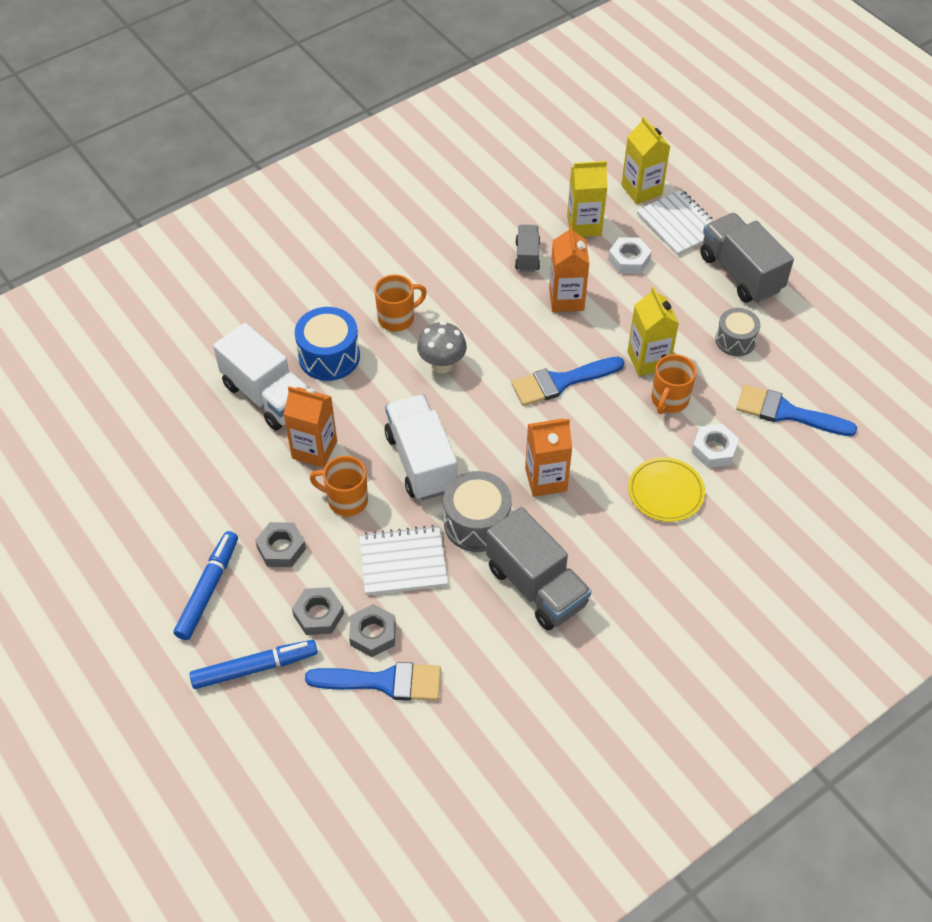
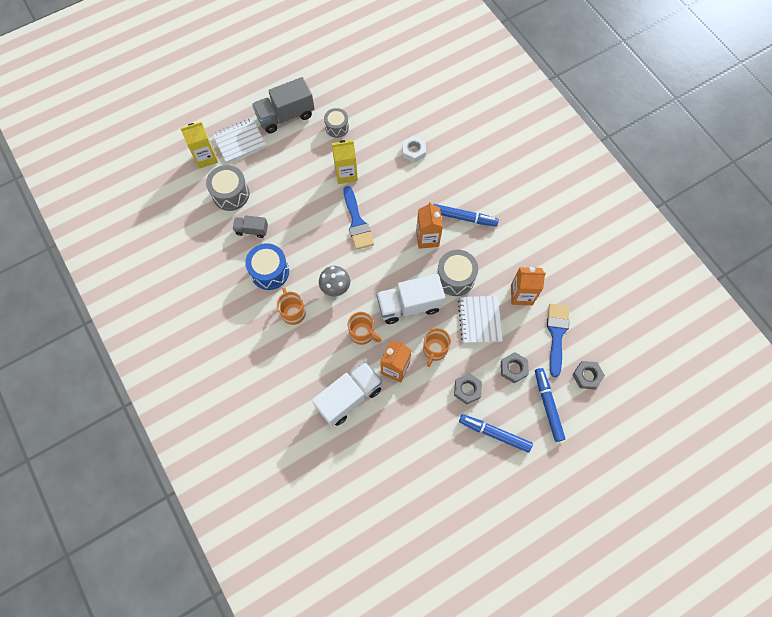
camera: 85 degrees left, 15 degrees up
(329, 356) = (320, 357): blue drum -> blue drum (269, 271)
(373, 634) = (526, 339): grey nut -> grey nut (587, 376)
(536, 586) = (498, 251): grey truck -> none
(566, 299) = (292, 212): orange carton -> orange carton (521, 295)
(584, 225) = (230, 194): yellow carton -> grey drum
(594, 531) = (464, 217): none -> blue marker
(629, 260) = (265, 173): white nut -> none
(665, 492) = (440, 179): yellow plate -> none
(669, 400) = (377, 167): orange mug -> orange mug (362, 334)
(787, 413) = (391, 112): blue brush -> none

